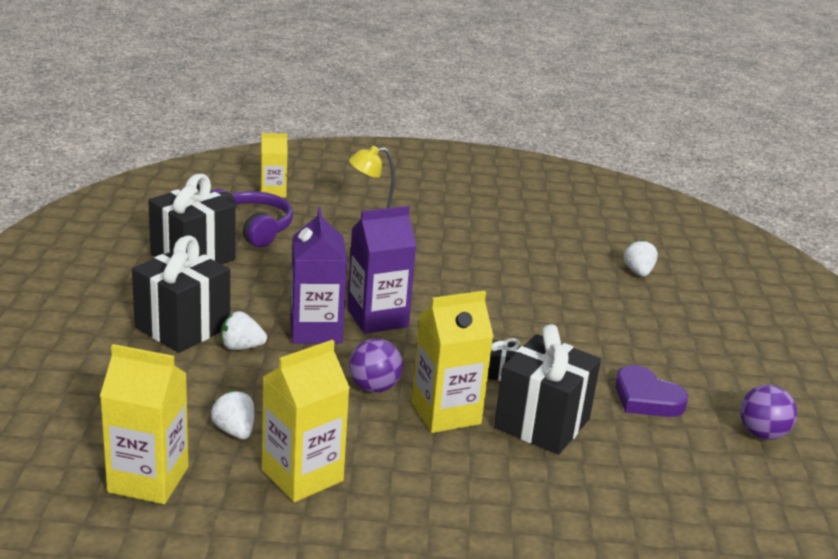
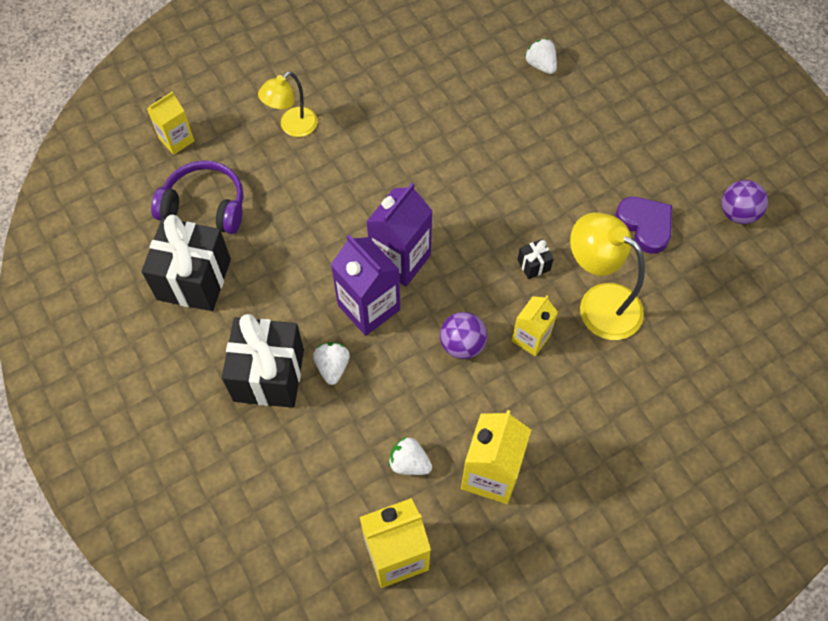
camera: 30 degrees left, 35 degrees up
(241, 347) = (332, 367): white strawberry -> white strawberry turned 120 degrees clockwise
(446, 413) = (530, 338): yellow carton -> yellow carton, size x0.62
(542, 423) = (599, 303): black gift -> yellow lamp
(646, 398) = (645, 225): purple heart -> purple heart turned 135 degrees counterclockwise

